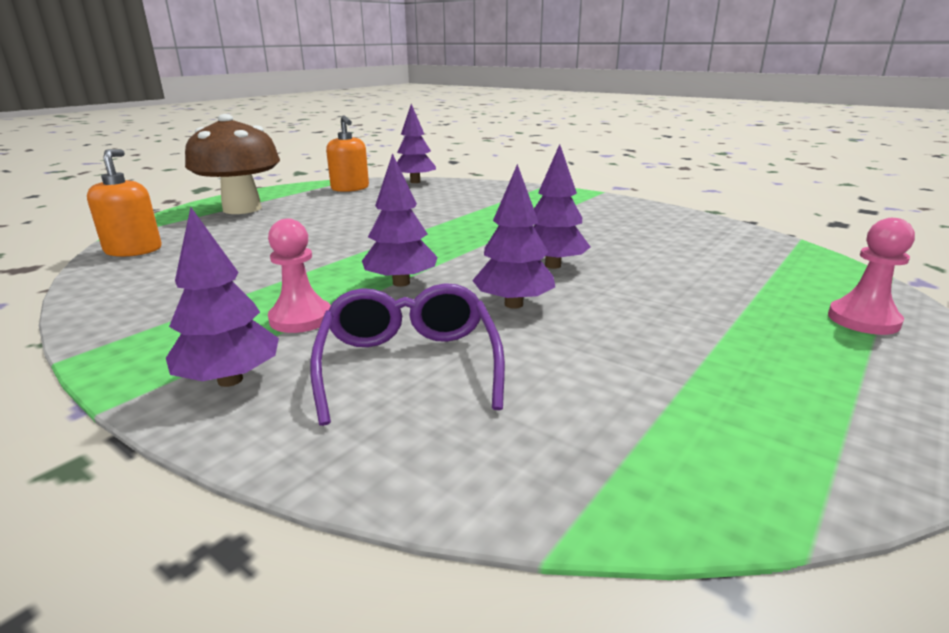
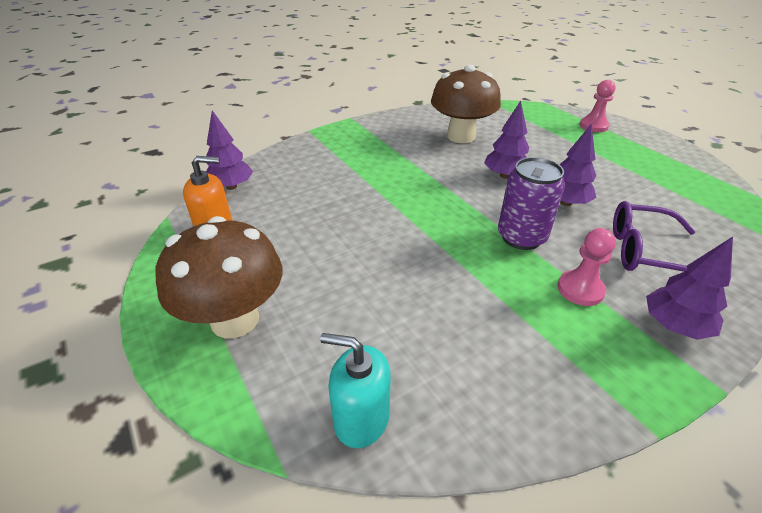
camera: 70 degrees left, 15 degrees up
(133, 250) = (361, 418): orange soap dispenser -> turquoise soap dispenser
(401, 283) = (521, 237): purple tree -> purple can
(636, 236) = (461, 136): none -> brown mushroom

